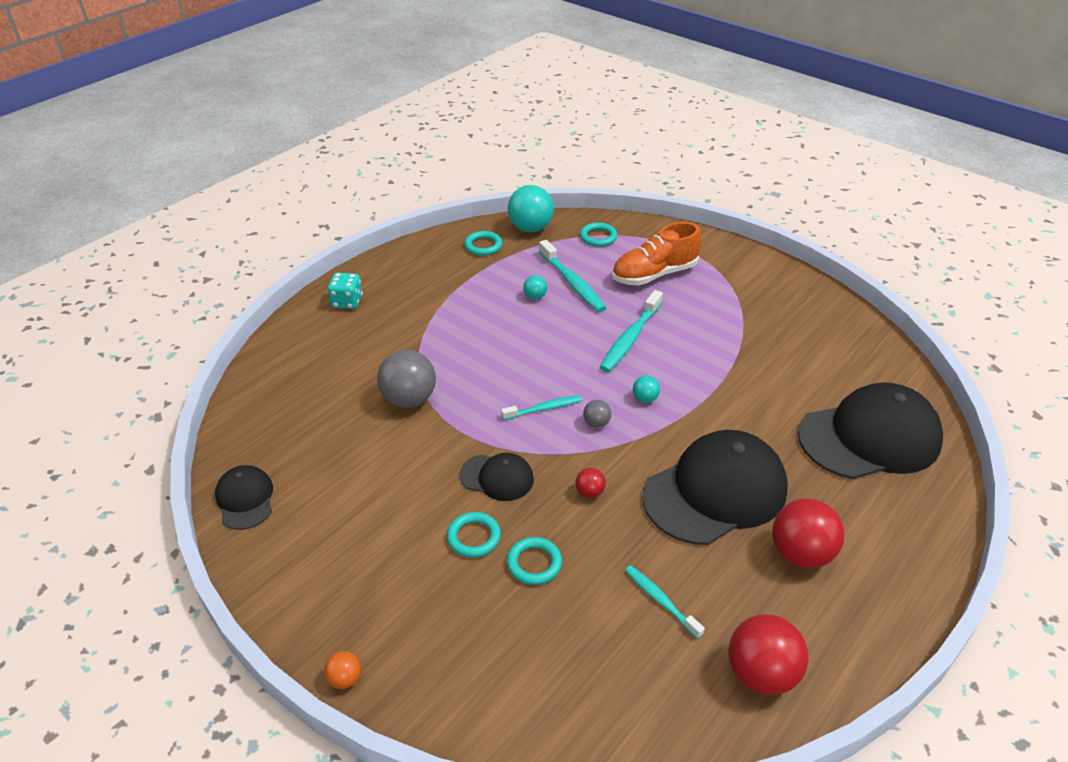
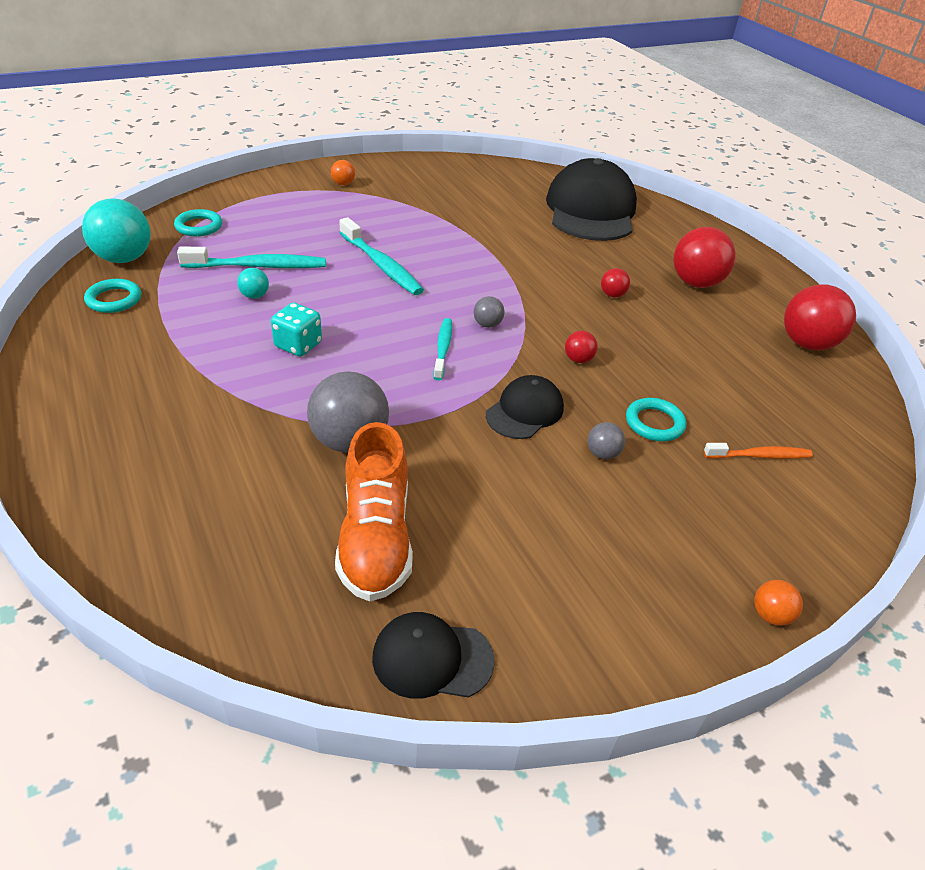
camera: 70 degrees left, 0 degrees up
(347, 302) = (90, 445): turquoise dice -> turquoise dice (298, 345)
(474, 537) = (602, 454): turquoise ring -> grey ball
(535, 649) = (760, 456): none -> orange toothbrush
(645, 398) = (473, 287): turquoise ball -> none
(654, 274) = (299, 220): orange shoe -> orange shoe (375, 538)
(660, 600) = (722, 365): turquoise toothbrush -> none
(715, 492) = (612, 295): black cap -> red ball
(736, 273) = (343, 184): none -> orange ball

